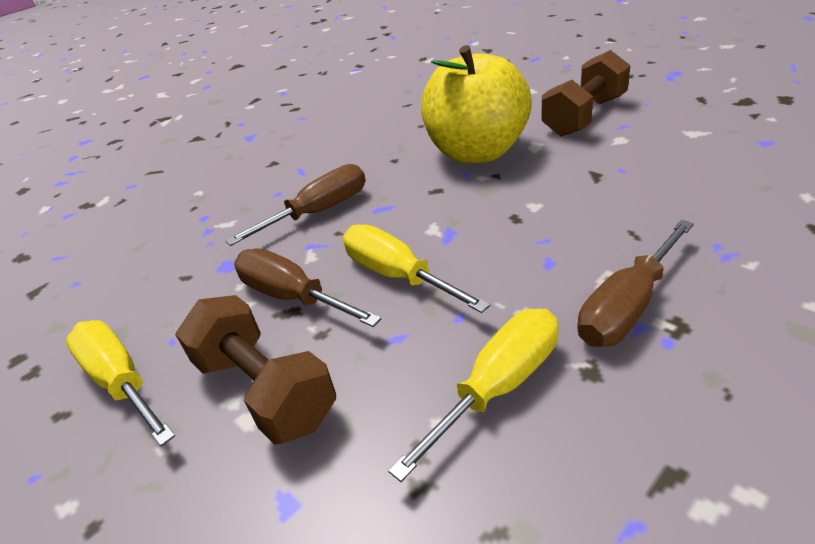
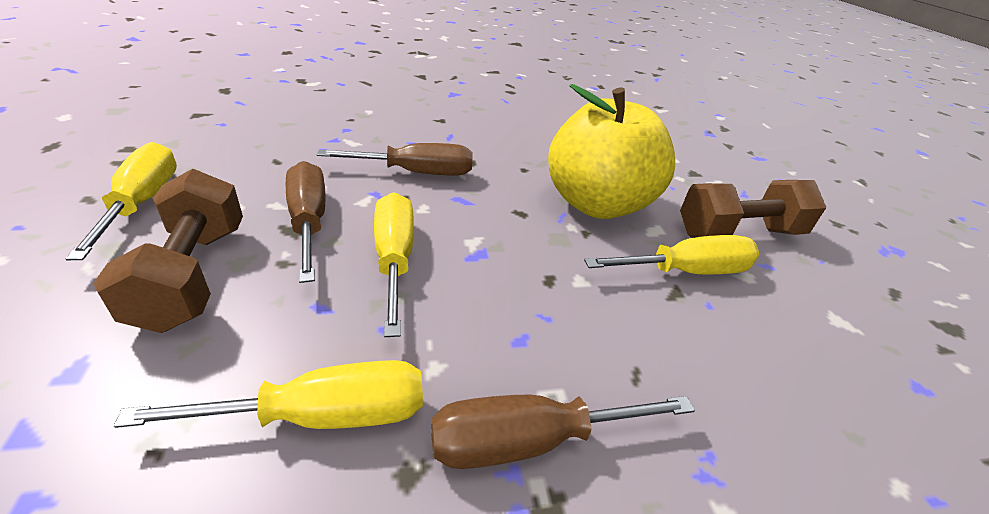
camera: 25 degrees right, 0 degrees up
(586, 159) = (686, 271): none -> yellow screwdriver

